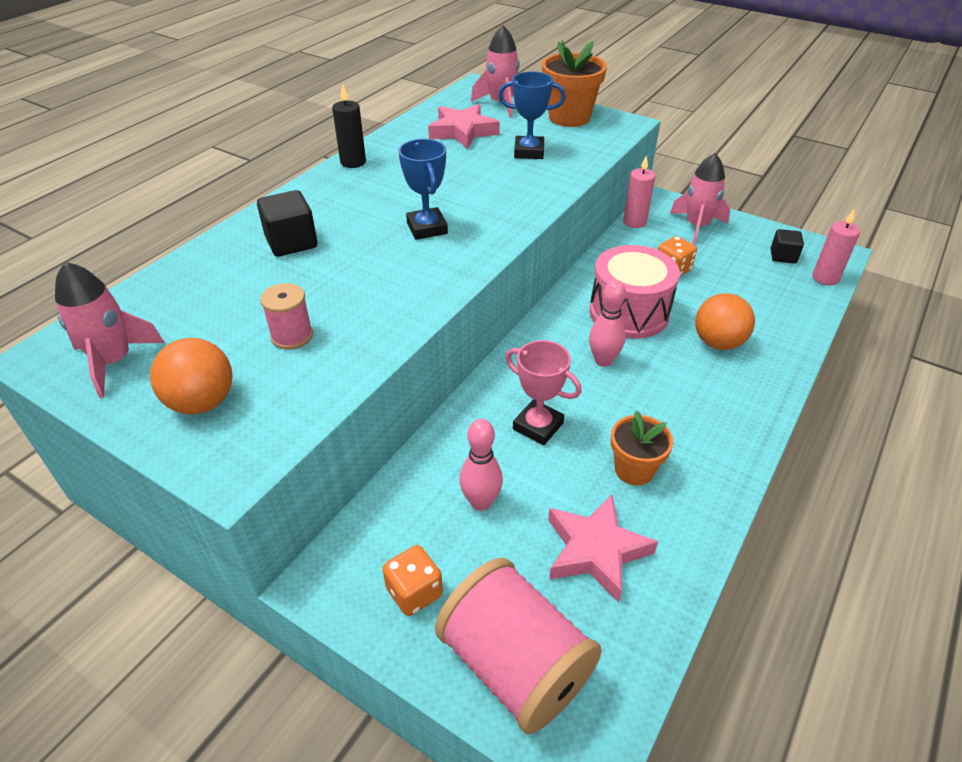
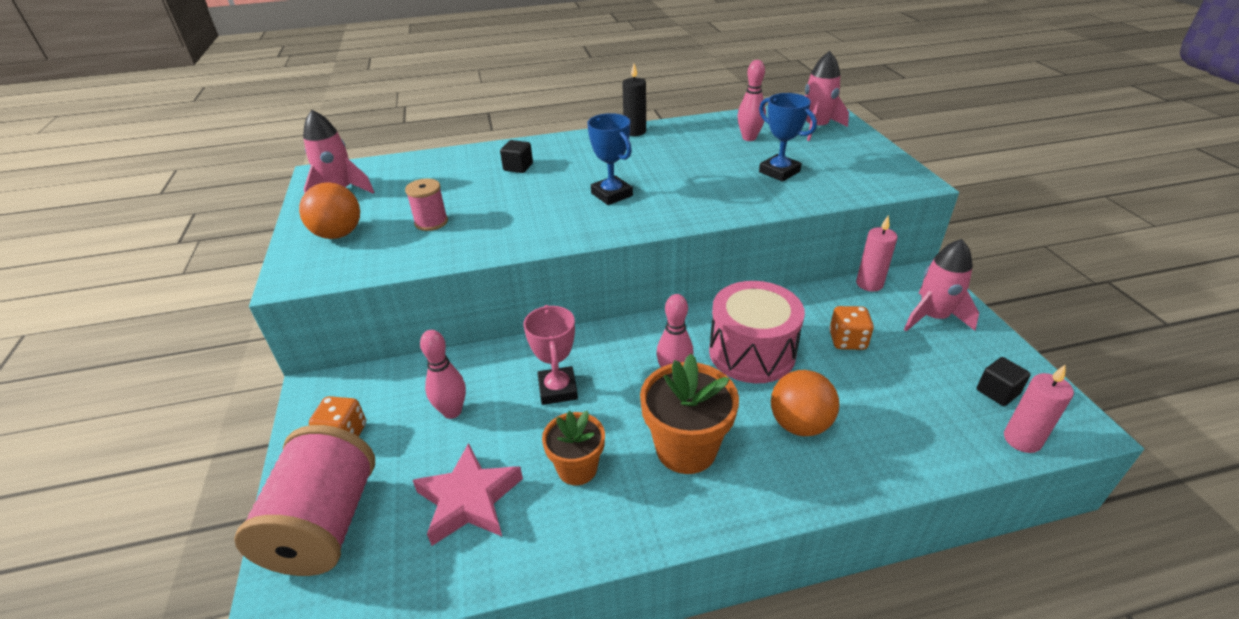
camera: 45 degrees right, 5 degrees down
(291, 242) = (518, 167): black cube -> black cube, size x0.65
(427, 228) = (611, 194): blue trophy -> blue trophy turned 60 degrees counterclockwise
(463, 131) = (749, 138): pink star -> pink bowling pin
(569, 117) = (862, 158): orange flower pot -> orange flower pot (686, 449)

